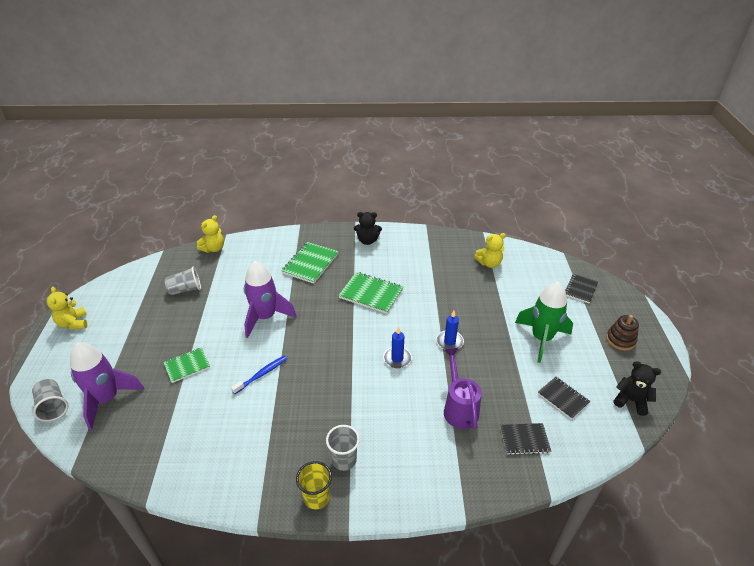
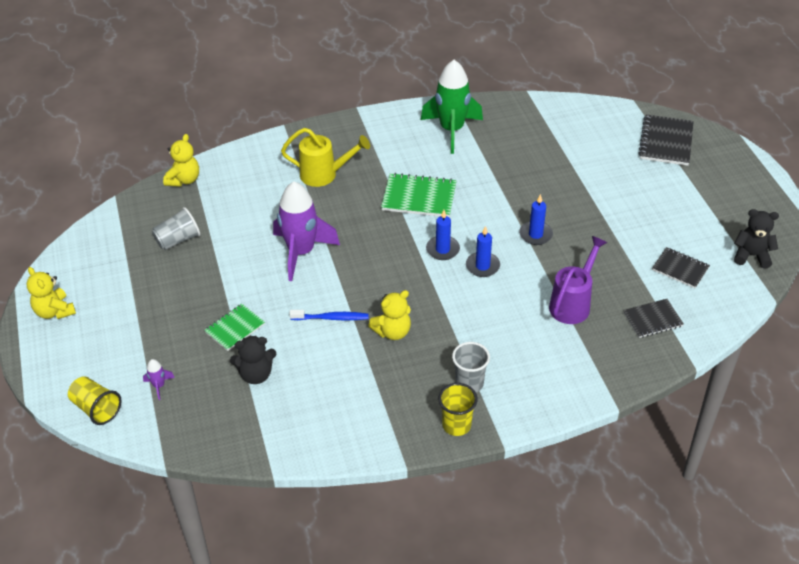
camera: 15 degrees left, 5 degrees up
(53, 406) = (96, 408): grey cup -> yellow cup
(107, 399) = (159, 386): purple rocket -> purple rocket, size x0.40
(261, 374) = (331, 318): blue toothbrush -> blue toothbrush turned 60 degrees clockwise
(310, 264) = (324, 174): green notebook -> yellow watering can
(367, 241) = (384, 130): black teddy bear -> black teddy bear (256, 374)
(371, 338) = (442, 249): none -> blue candle
(459, 408) = (572, 304): purple watering can -> purple watering can turned 60 degrees clockwise
(489, 263) = (548, 130): yellow teddy bear -> yellow teddy bear (392, 332)
(541, 338) = (638, 209): green rocket -> green rocket (451, 130)
(580, 289) = (666, 142): black notebook -> black notebook, size x1.55
(620, 340) = (725, 192): brown stacking toy -> none

